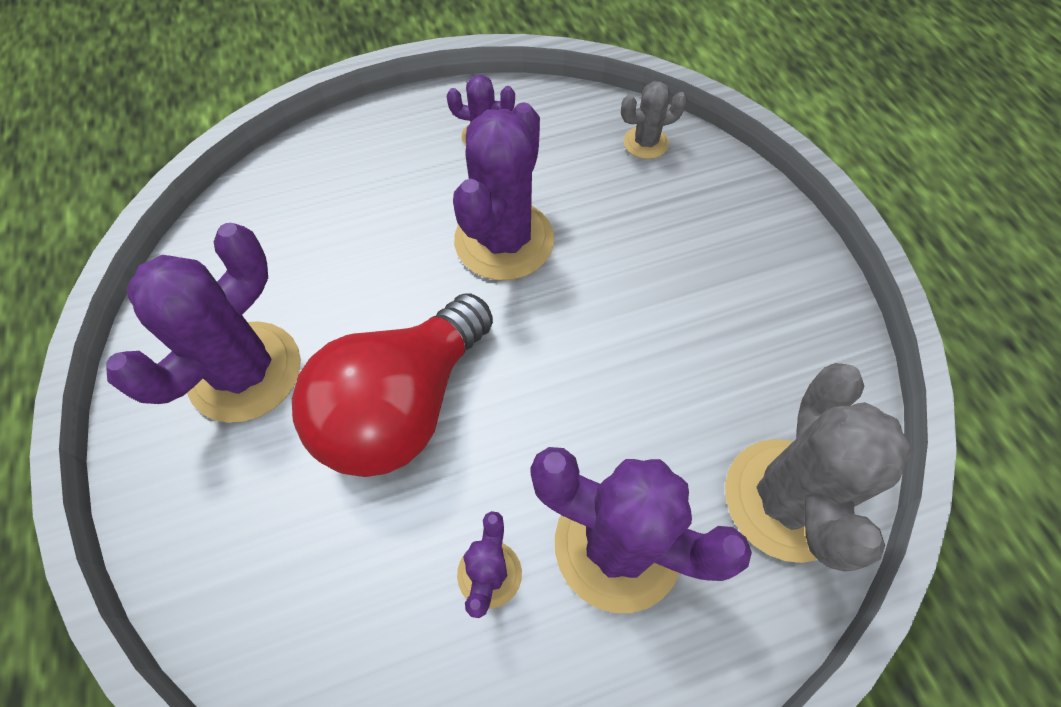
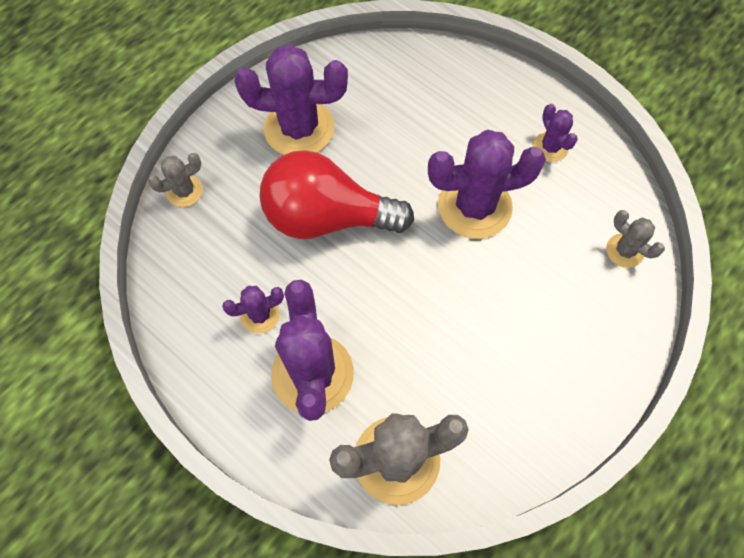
camera: 60 degrees right, 5 degrees up
(211, 587) = (184, 191): none -> grey cactus

